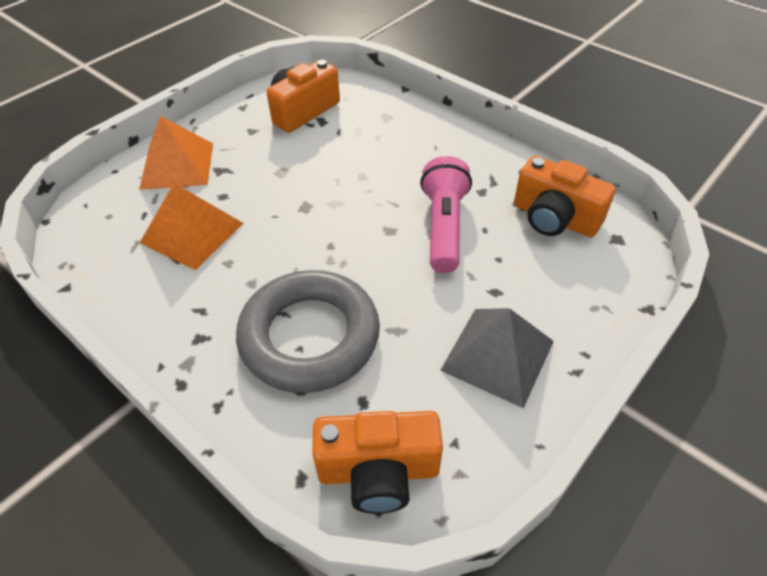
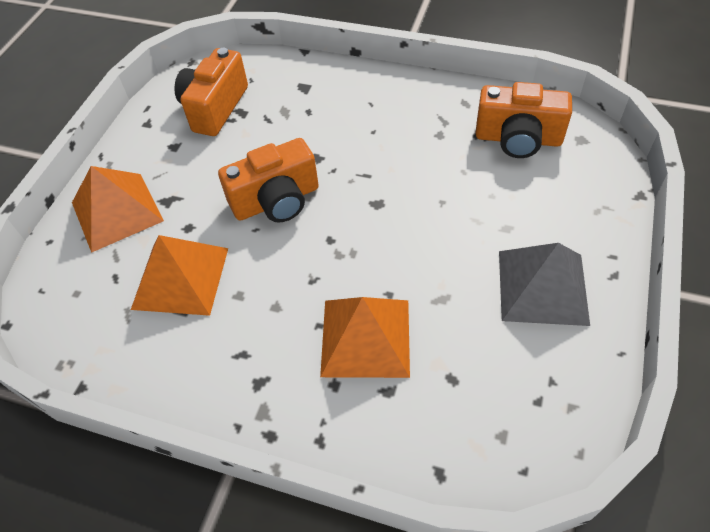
camera: 20 degrees left, 5 degrees up
(309, 337) = (366, 337): grey ring -> orange pyramid
(378, 472) = (503, 436): orange camera -> orange camera (276, 201)
(443, 227) = (425, 182): pink flashlight -> none

